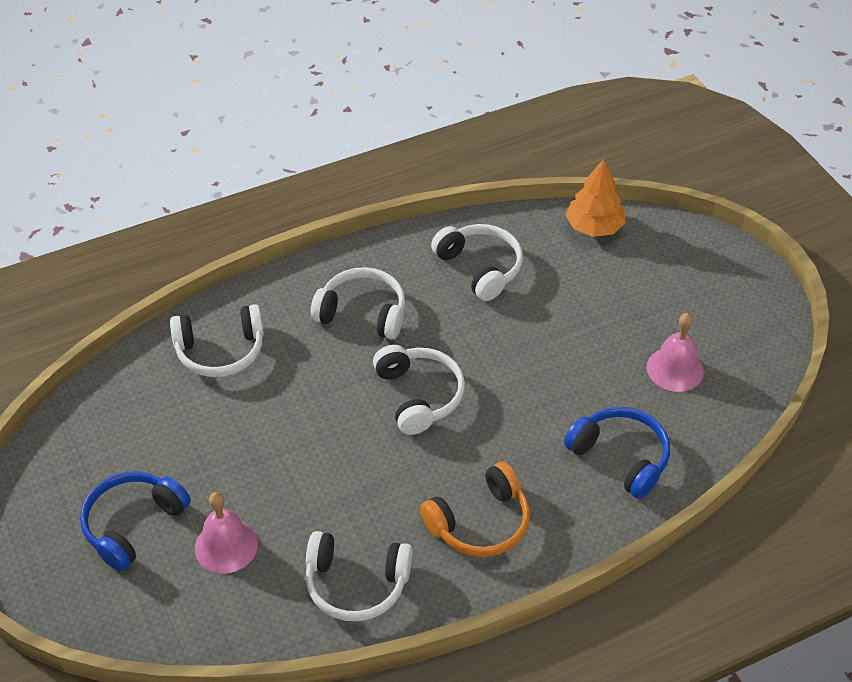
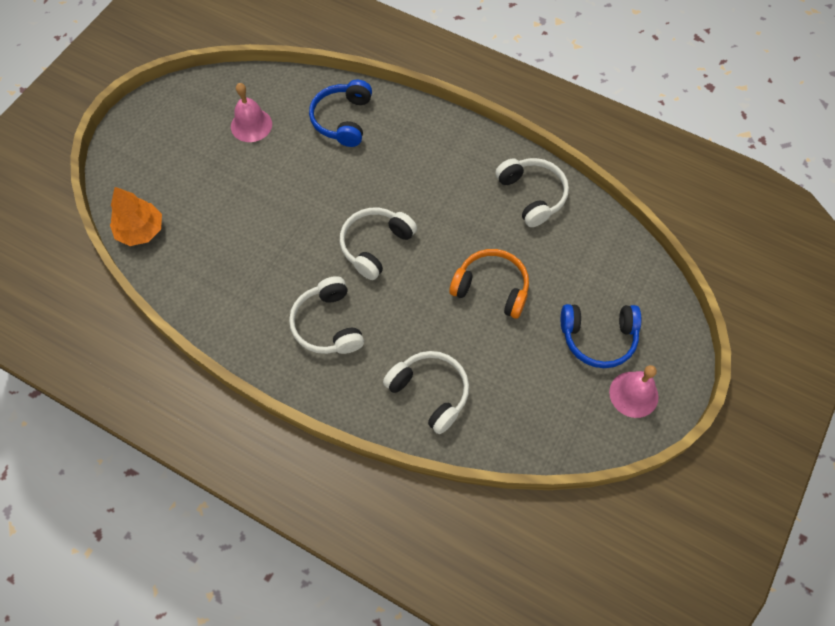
camera: 125 degrees left, 15 degrees up
(226, 546) = (567, 276): pink bell -> pink bell (633, 394)
(480, 268) = (231, 277): white headphones -> none
(480, 523) = (443, 161): orange headphones -> orange headphones (491, 288)

